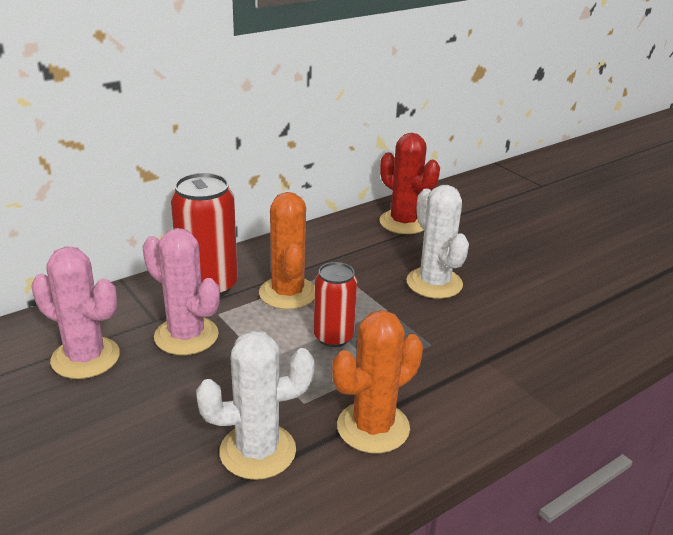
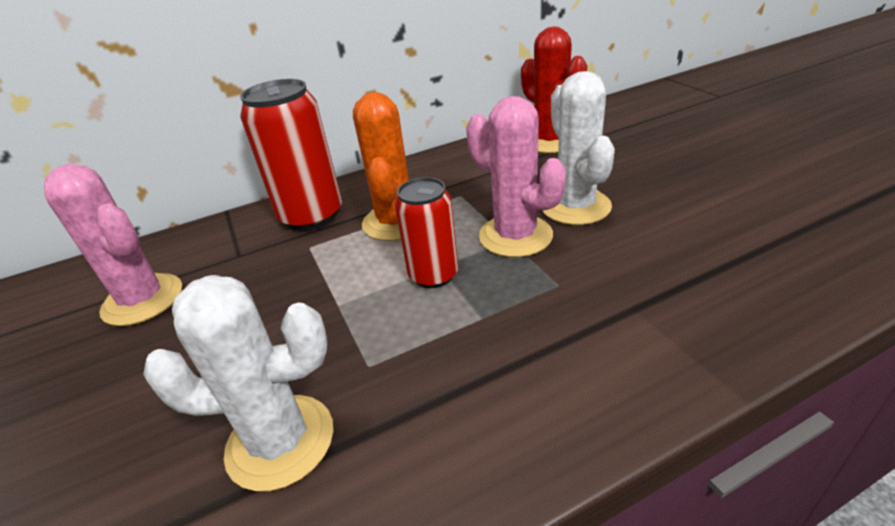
camera: 15 degrees right, 5 degrees up
(186, 336) = (263, 273): pink cactus -> pink cactus (515, 236)
(373, 427) = (451, 410): orange cactus -> none

